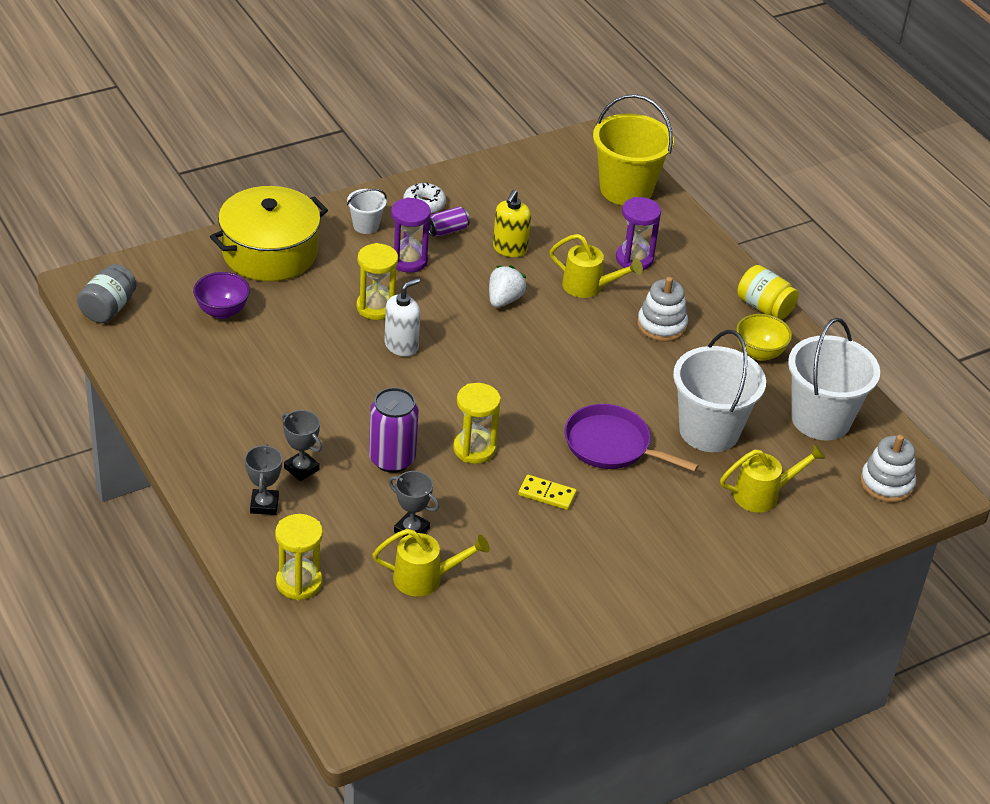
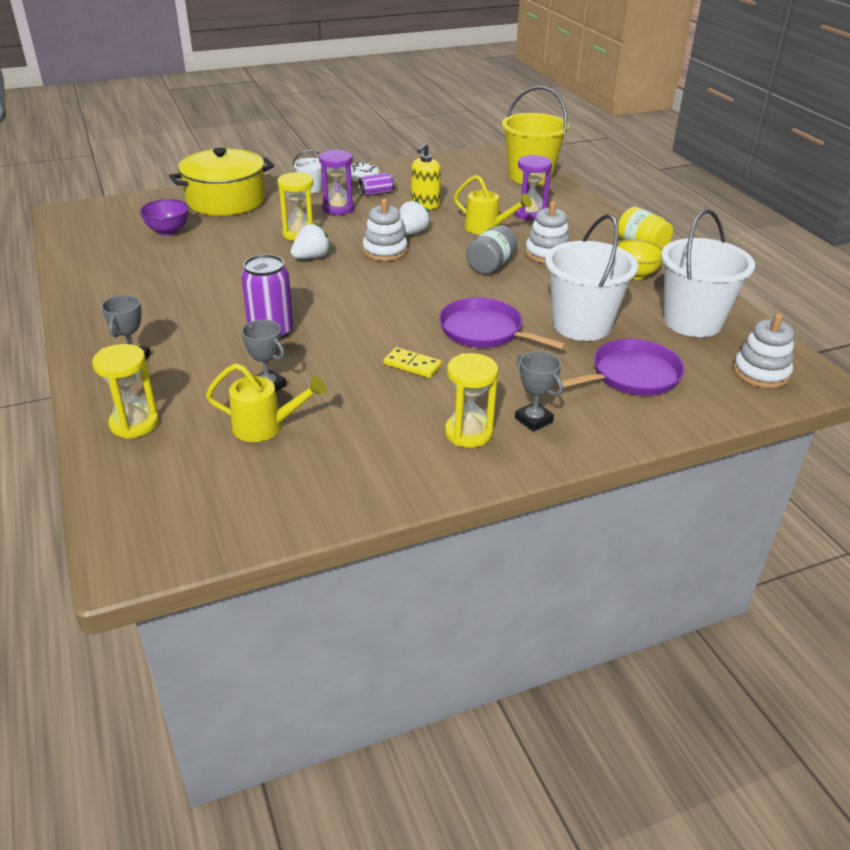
camera: 10 degrees right, 5 degrees down
(108, 308) = (75, 227): grey jar -> grey jar (491, 265)
(301, 469) = (183, 335): grey trophy -> grey trophy (533, 420)
(401, 346) = (311, 257): white soap dispenser -> white strawberry
(474, 449) = (352, 328): yellow hourglass -> yellow hourglass (468, 433)
(481, 331) = (385, 251): none -> white stacking toy
(763, 495) = (631, 375): yellow watering can -> purple pan

